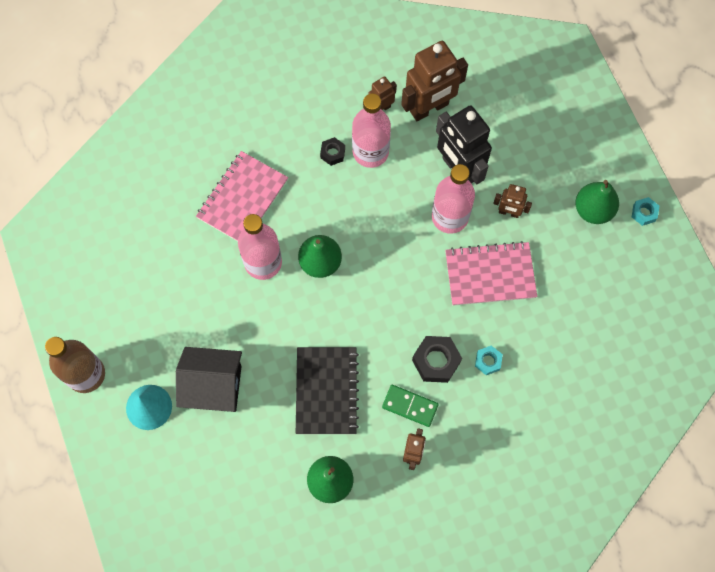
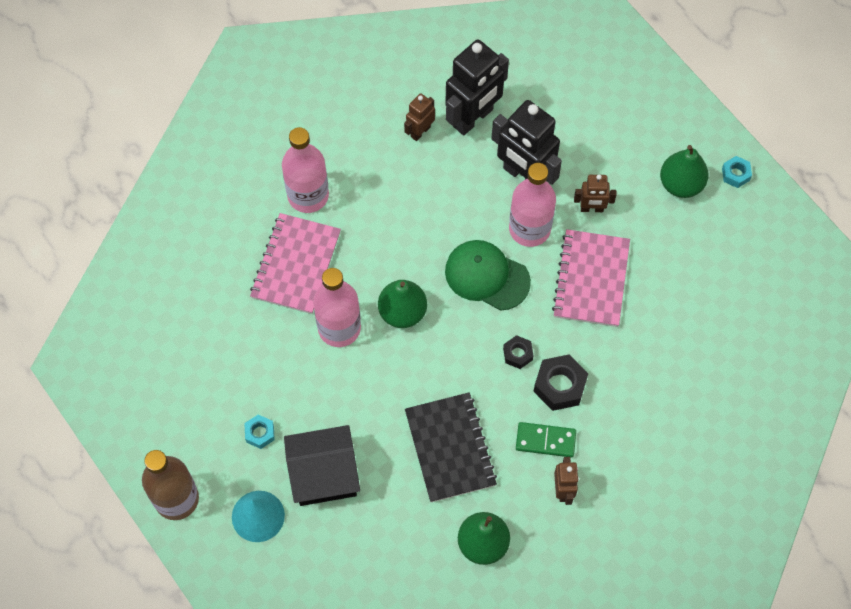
camera: 15 degrees left, 5 degrees down
(332, 153) = (381, 192): black nut -> black nut (518, 354)
(370, 152) = (422, 180): pink bottle -> pink bottle (308, 195)
(401, 249) = (486, 276): none -> green cap
(429, 108) = (473, 118): brown robot -> black robot
(488, 361) = (615, 372): turquoise nut -> turquoise nut (260, 433)
(490, 274) = (591, 279): pink notebook -> pink notebook turned 60 degrees counterclockwise

